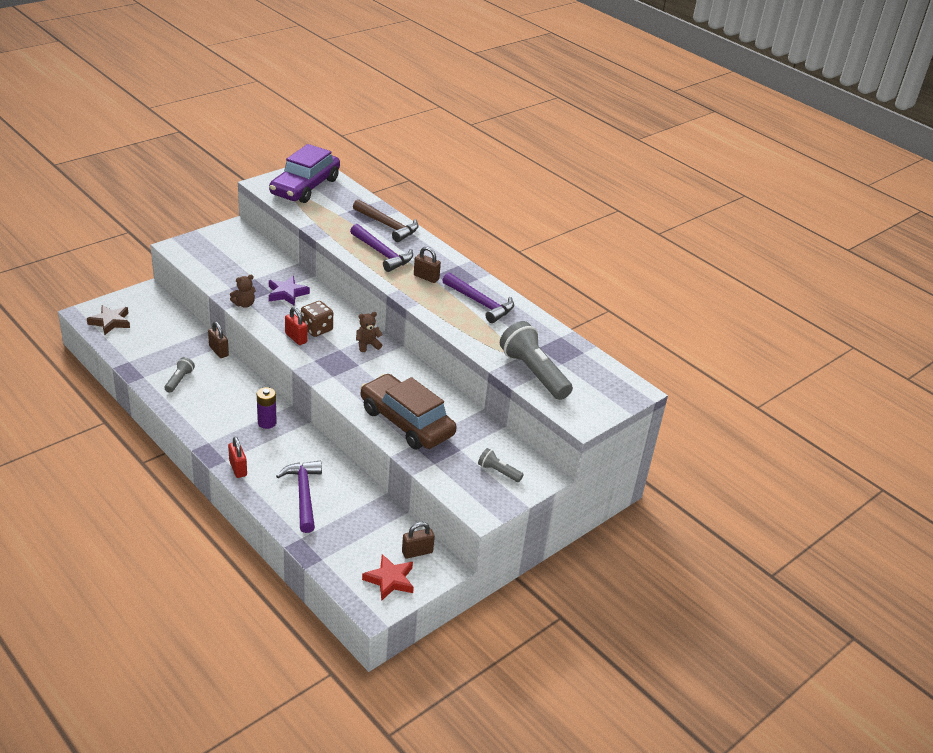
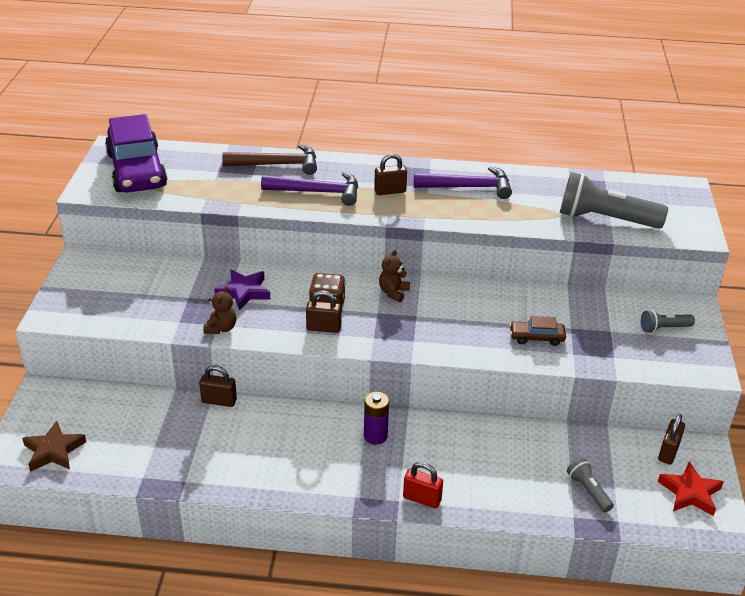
camera: 40 degrees left, 0 degrees up
(179, 380) = (228, 457): grey flashlight -> grey flashlight (588, 491)
(296, 338) = (323, 328): red padlock -> brown padlock
(303, 495) = (512, 476): purple hammer -> none
(406, 422) = (536, 337): brown car -> brown car, size x0.43

